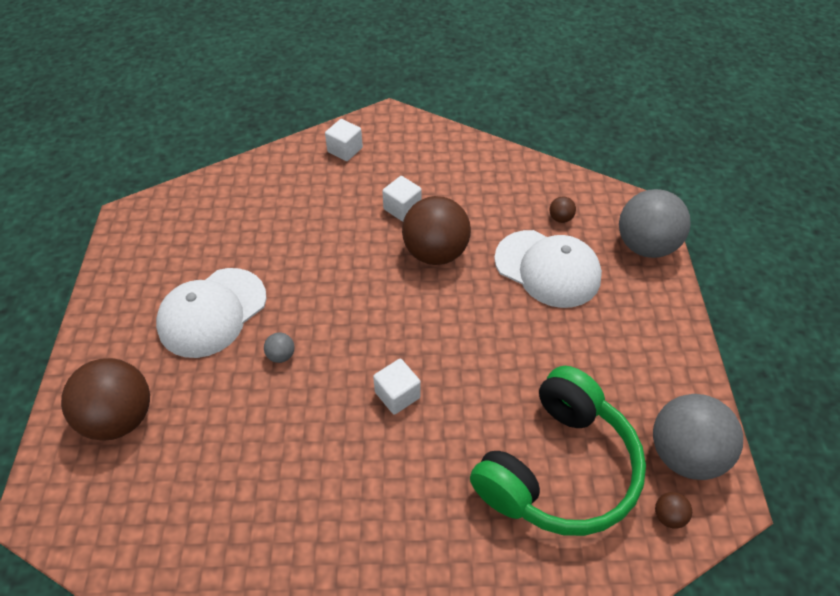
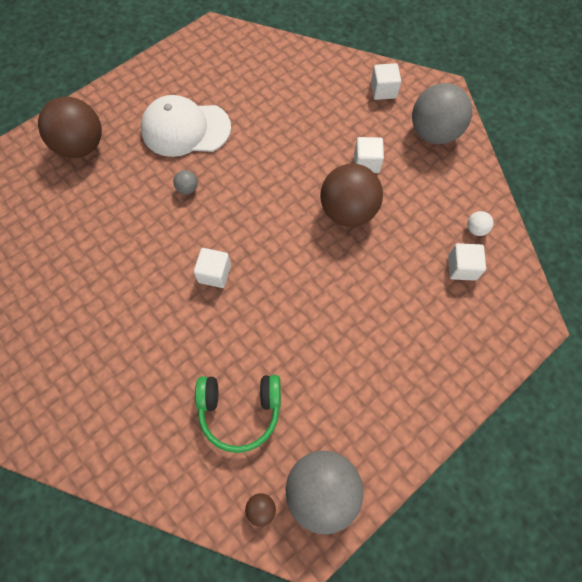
camera: 50 degrees right, 15 degrees up
(535, 186) = (476, 229): none -> white ball
(547, 268) = (404, 291): white cap -> none
(558, 468) = (240, 410): green headphones -> green headphones, size x0.63
(560, 218) = (462, 268): brown ball -> white cube
(645, 246) = (495, 345): grey ball -> grey ball (434, 133)

